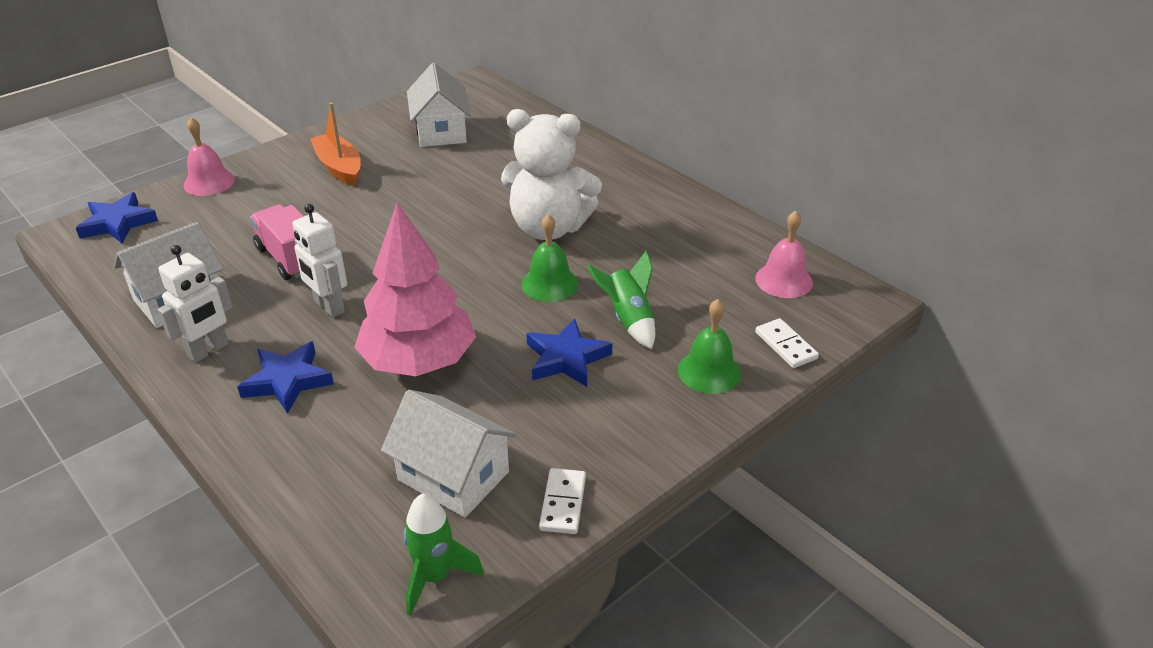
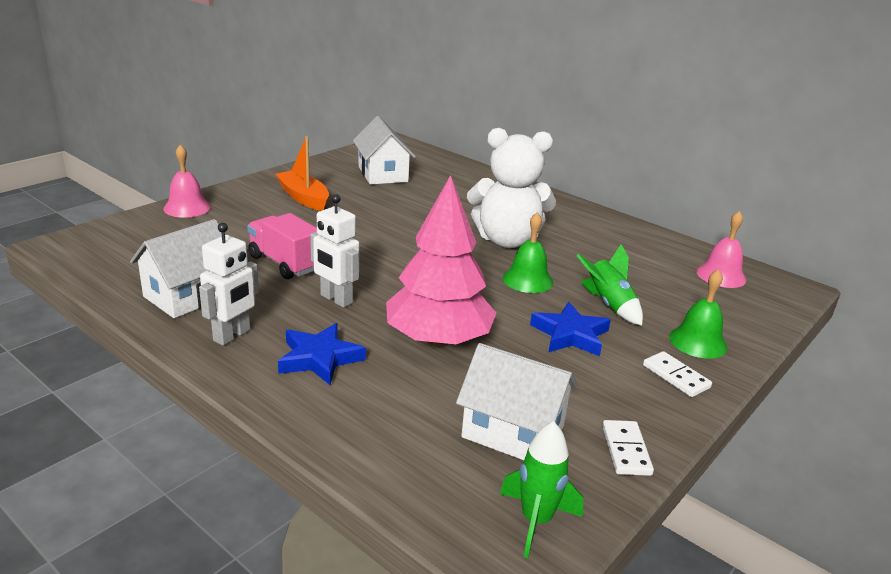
camera: 10 degrees left, 10 degrees down
(118, 223) = (108, 237): blue star -> none
(785, 345) = (750, 321): white domino -> white domino (675, 376)

